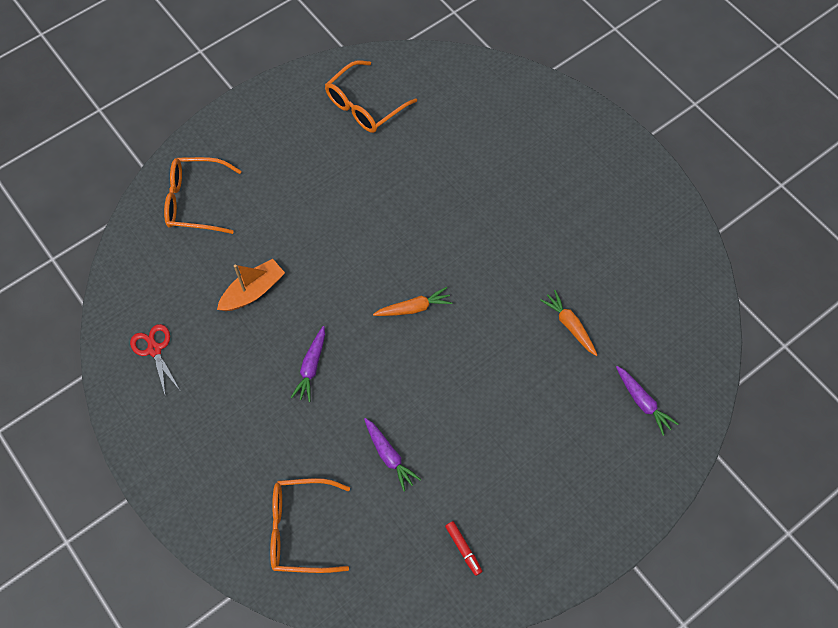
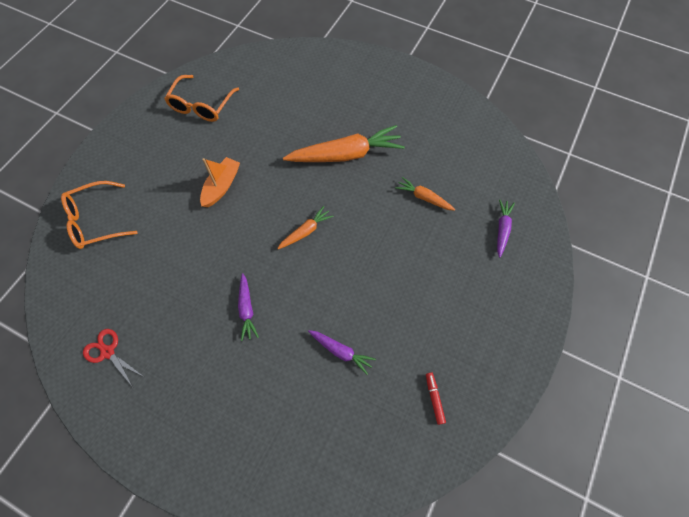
camera: 25 degrees left, 0 degrees up
(253, 291) = (173, 270): orange boat -> orange boat (221, 186)
(300, 529) = (297, 446): orange glasses -> none
(463, 549) = (434, 398): red marker -> red marker turned 135 degrees counterclockwise
(504, 235) = (346, 154): none -> orange carrot
(642, 402) = (502, 229): purple carrot -> purple carrot turned 105 degrees counterclockwise

